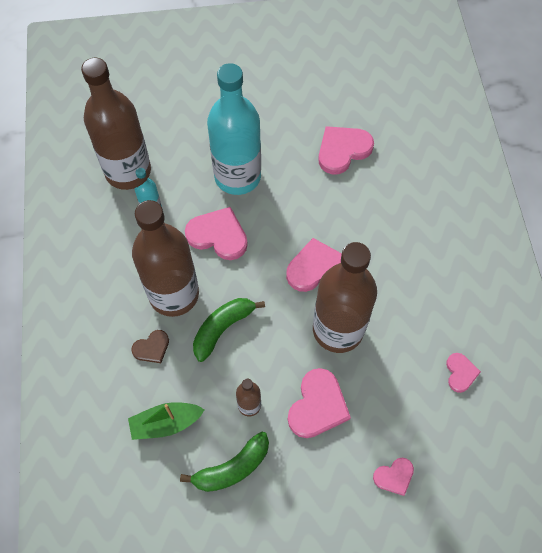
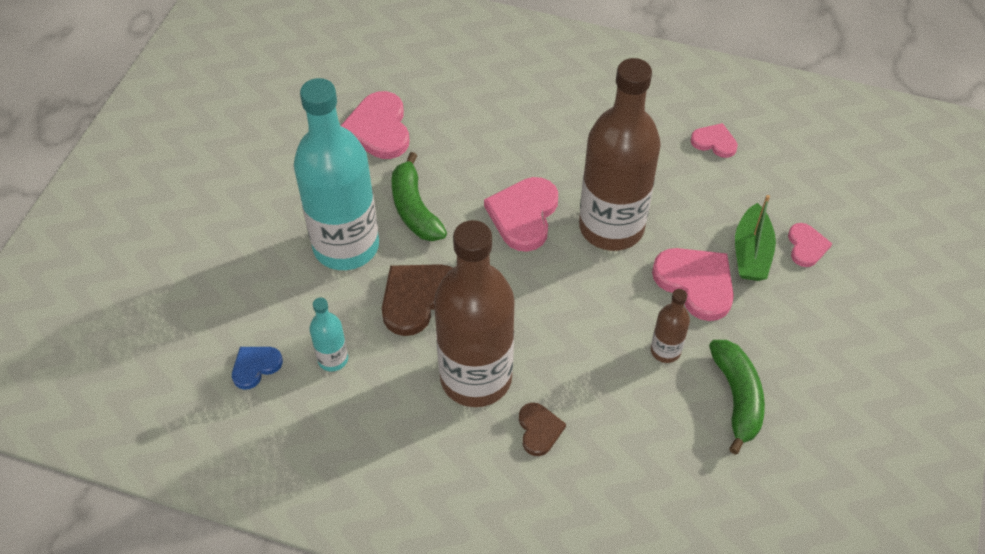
camera: 65 degrees left, 10 degrees down
(128, 171) = (255, 367): brown bottle -> blue heart
(166, 423) = (650, 450): green boat -> green boat (751, 253)
(218, 235) = (419, 298): pink heart -> brown heart
(222, 328) = (551, 341): green banana -> green banana (414, 209)

